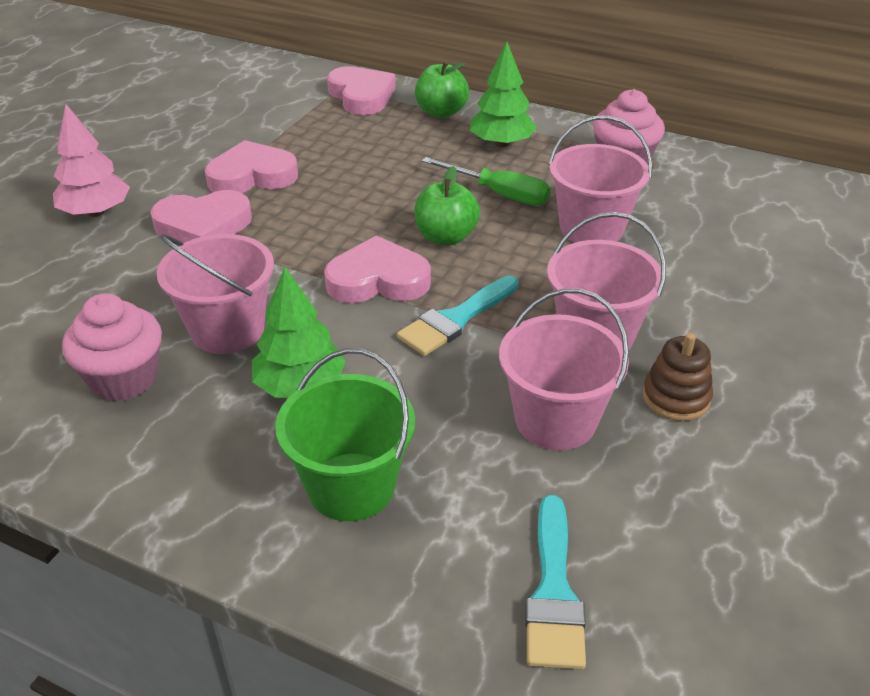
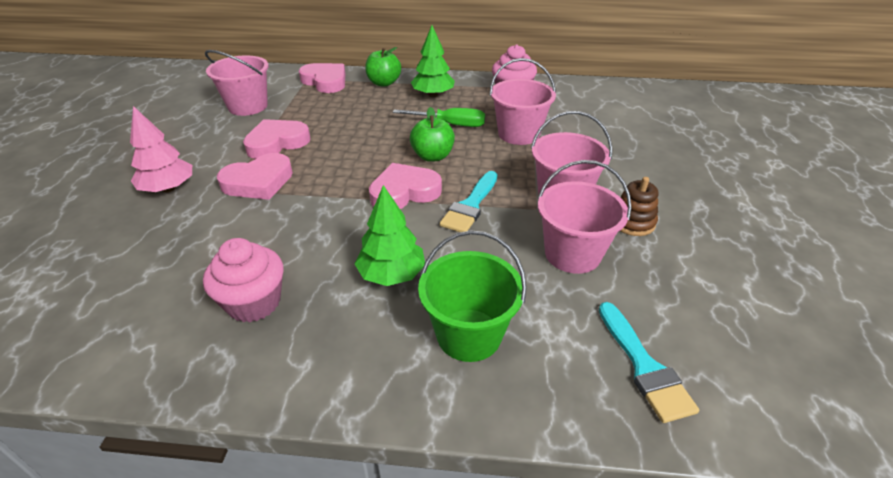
camera: 20 degrees left, 0 degrees up
(227, 330) = (316, 248): pink bucket -> pink bucket (248, 106)

